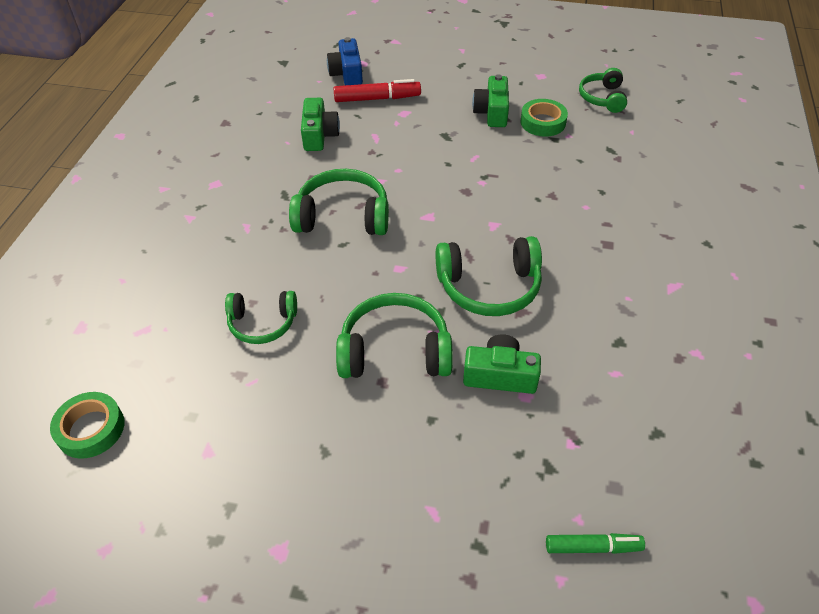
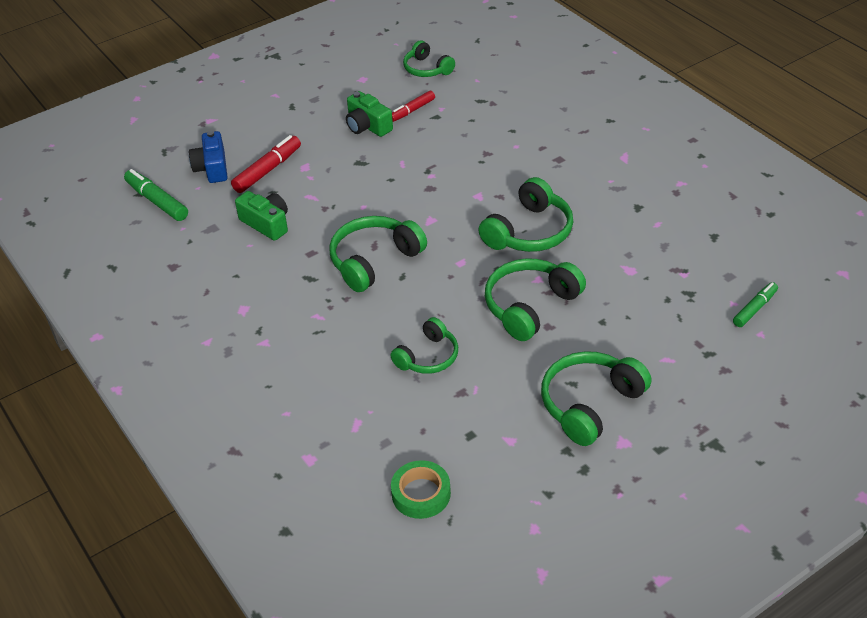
camera: 45 degrees left, 5 degrees down
(283, 73) = (157, 201): none -> green marker
(308, 485) = (590, 404): none -> green headphones
(347, 74) = (212, 168): blue camera -> blue camera turned 45 degrees clockwise
(500, 375) = (604, 271): green camera -> none
(543, 122) = (412, 110): green tape -> red marker

